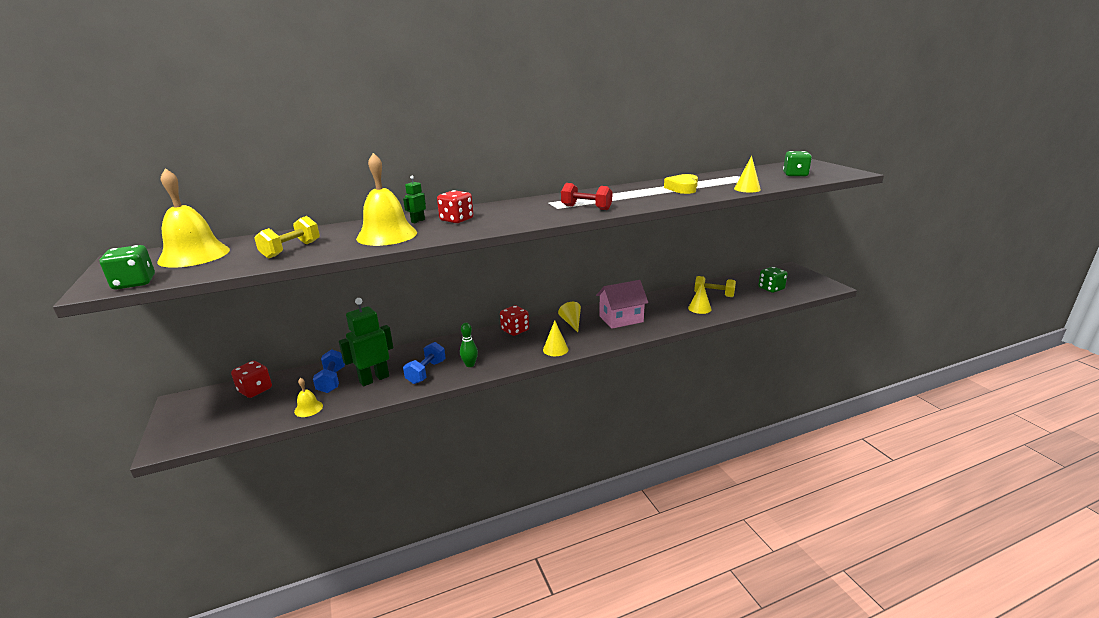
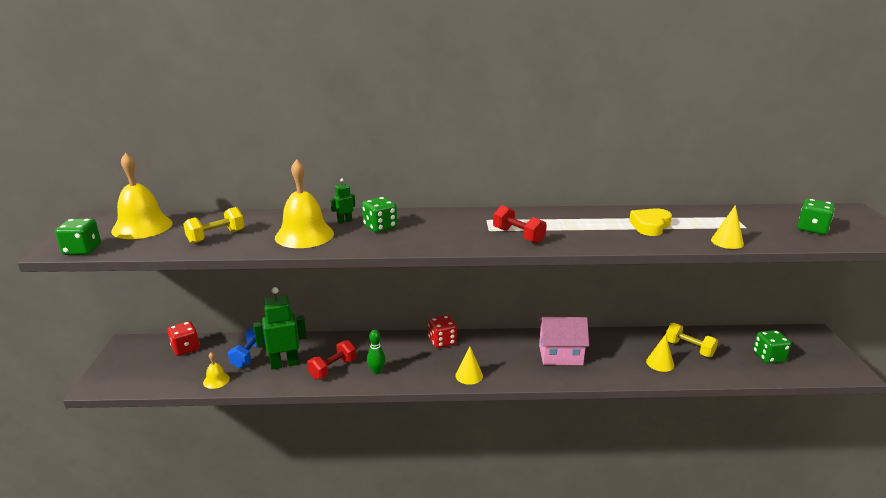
camera: 20 degrees right, 0 degrees up
(426, 372) = (333, 369): blue dumbbell -> red dumbbell
(456, 220) = (380, 227): red dice -> green dice
(571, 322) = (505, 346): yellow cone -> none

